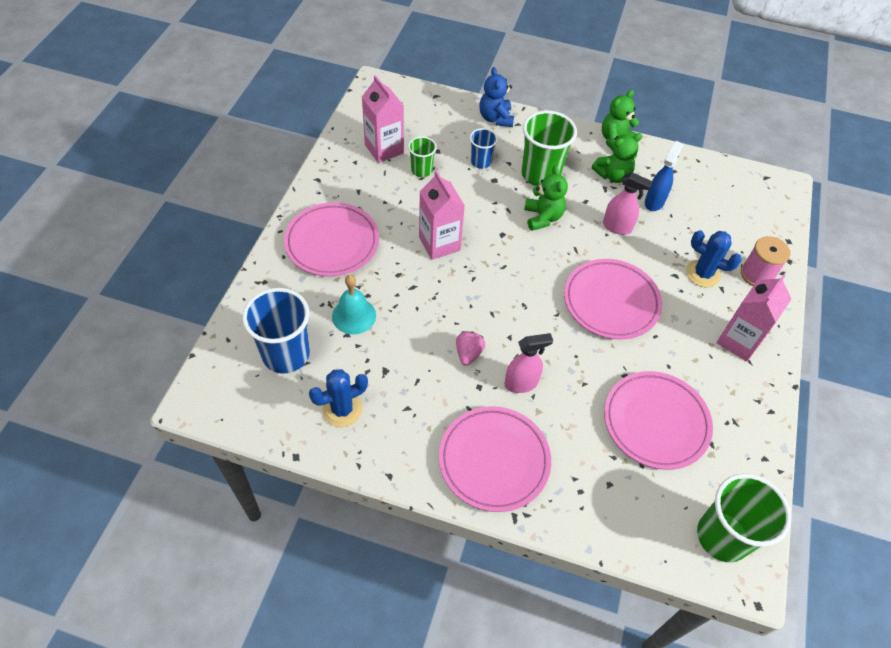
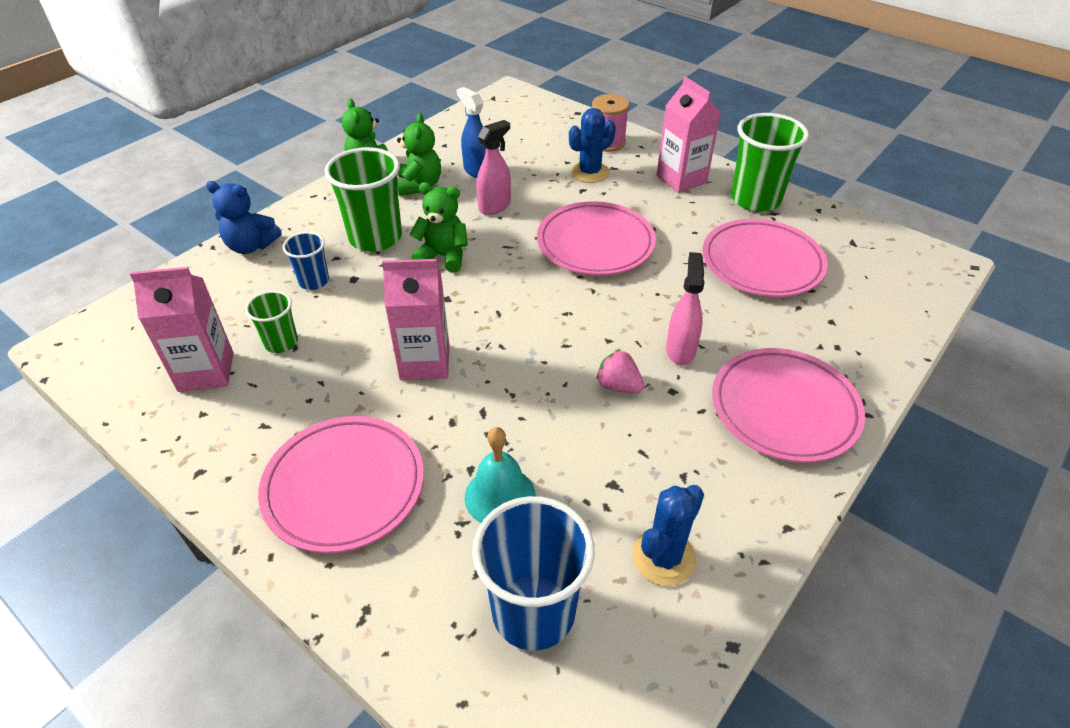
camera: 65 degrees left, 10 degrees down
(342, 409) = (663, 557): blue cactus -> blue cactus turned 45 degrees clockwise
(722, 536) = (901, 264): green cup -> green cup (755, 199)

